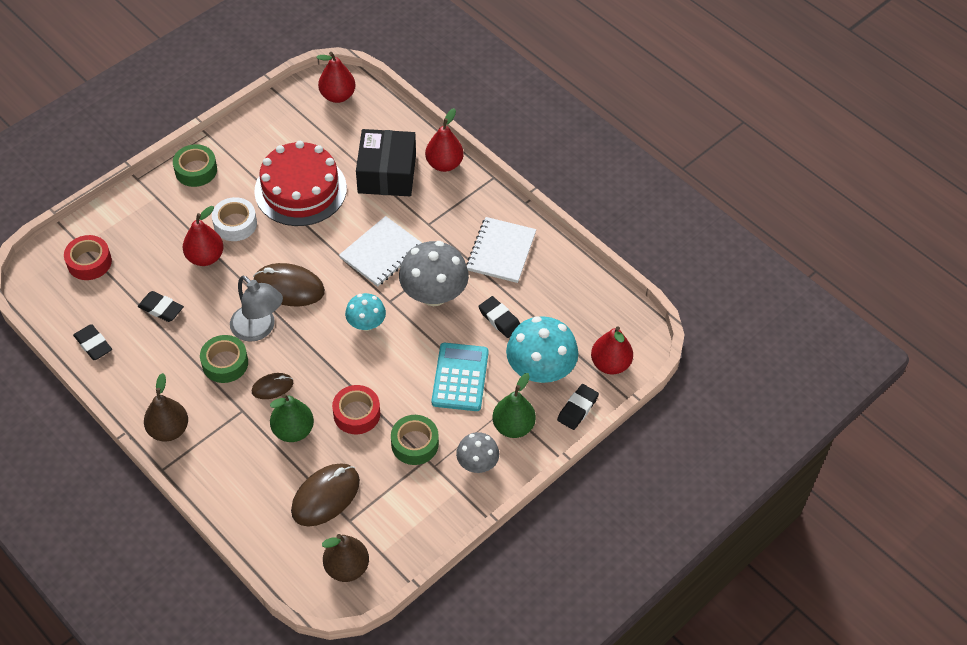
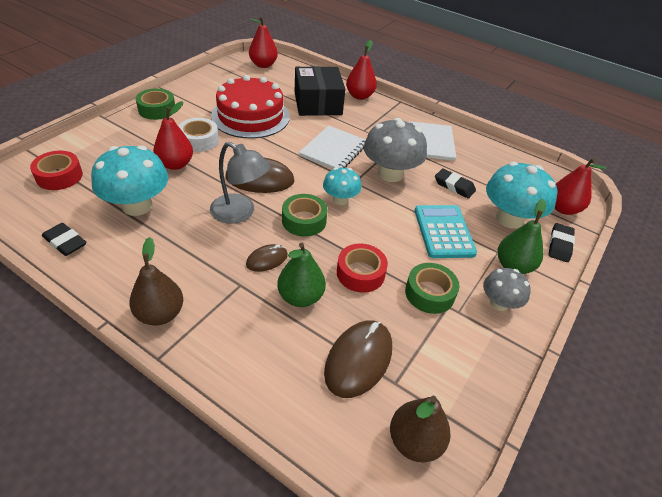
camera: 15 degrees left, 10 degrees down
(161, 309) = (137, 206): black eraser -> turquoise mushroom
(225, 363) = (212, 244): green tape -> green tape (304, 220)

